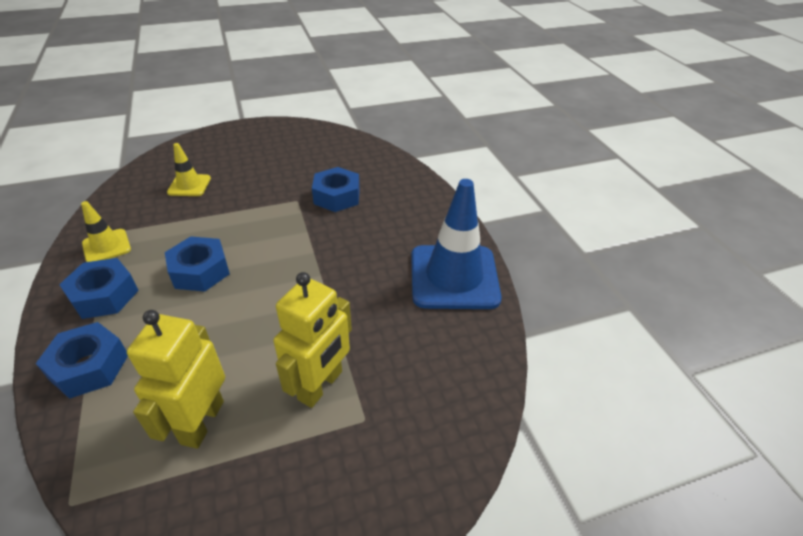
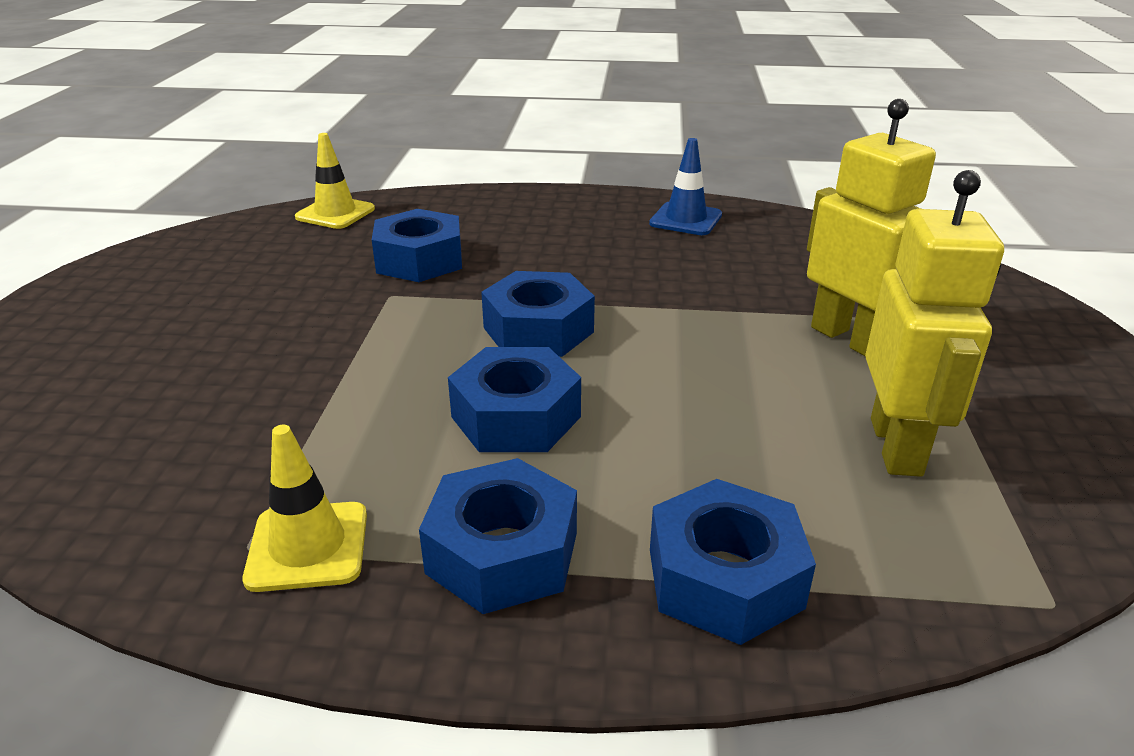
camera: 65 degrees left, 10 degrees down
(189, 185) = (184, 405): yellow traffic cone -> yellow traffic cone (335, 213)
(202, 422) = (897, 447): yellow robot -> yellow robot turned 120 degrees counterclockwise
(281, 255) = (538, 330): none -> blue nut
(454, 277) = (685, 219): blue traffic cone -> blue traffic cone, size x0.50

